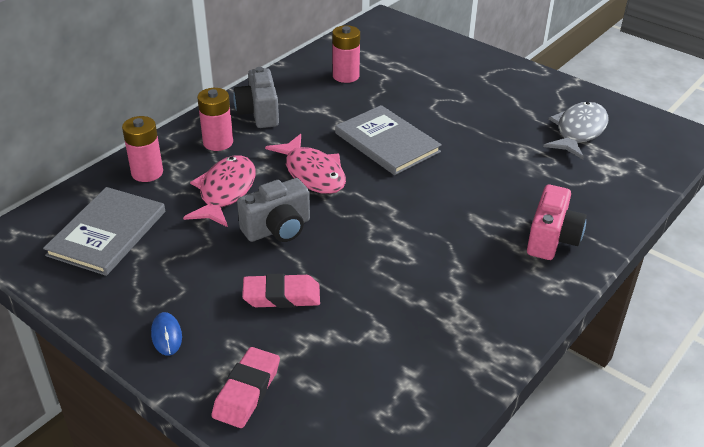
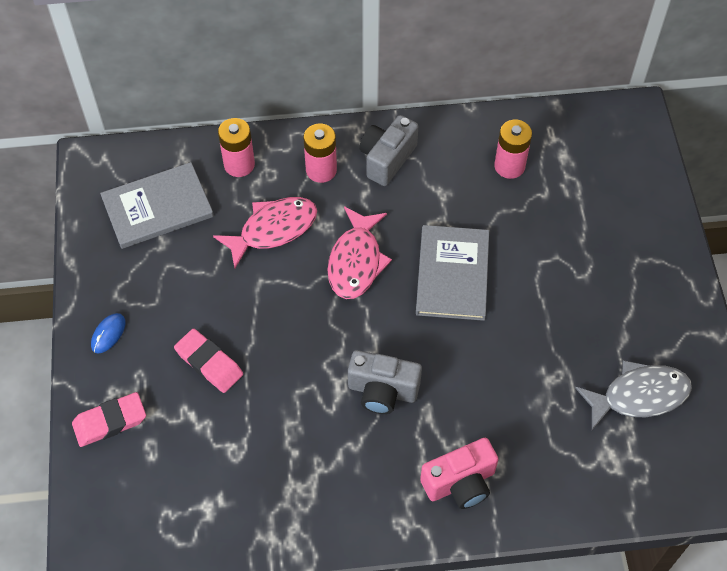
camera: 45 degrees right, 20 degrees up
(278, 229) = (271, 298): grey camera -> grey camera (382, 391)

